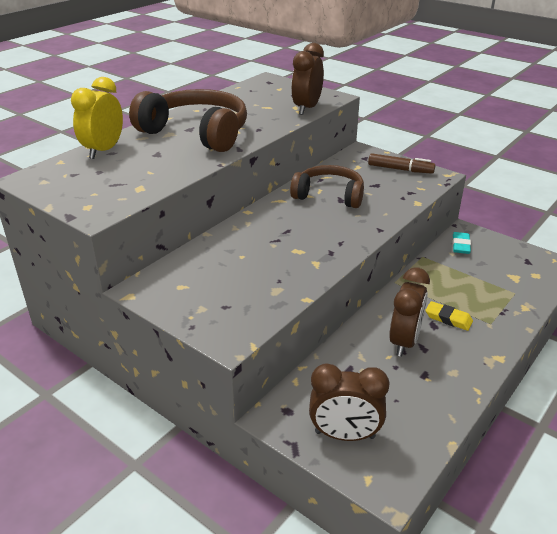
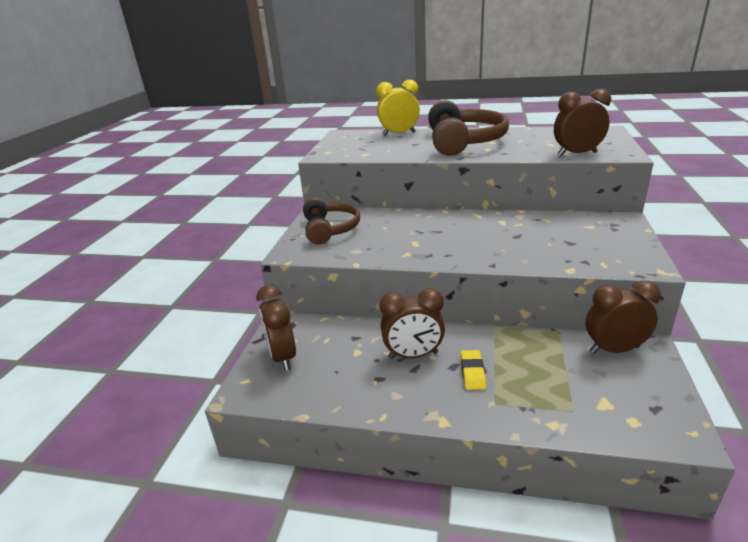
camera: 65 degrees right, 5 degrees down
(329, 195) = (516, 230): brown headphones -> brown headphones (330, 229)
(400, 169) = (623, 245): brown marker -> none
(460, 245) = (614, 349): turquoise eraser -> brown clock

